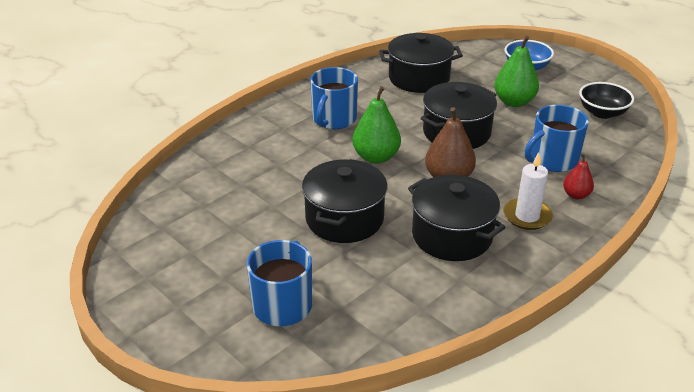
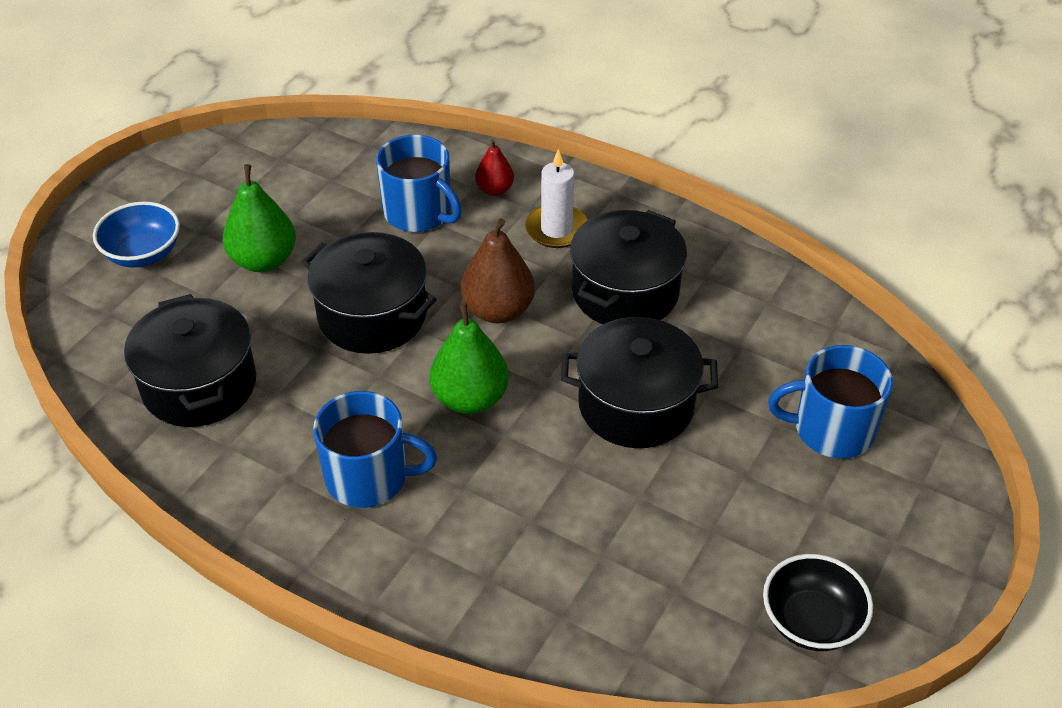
camera: 105 degrees left, 10 degrees up
(602, 113) = (279, 170): black bowl -> black bowl (811, 621)

